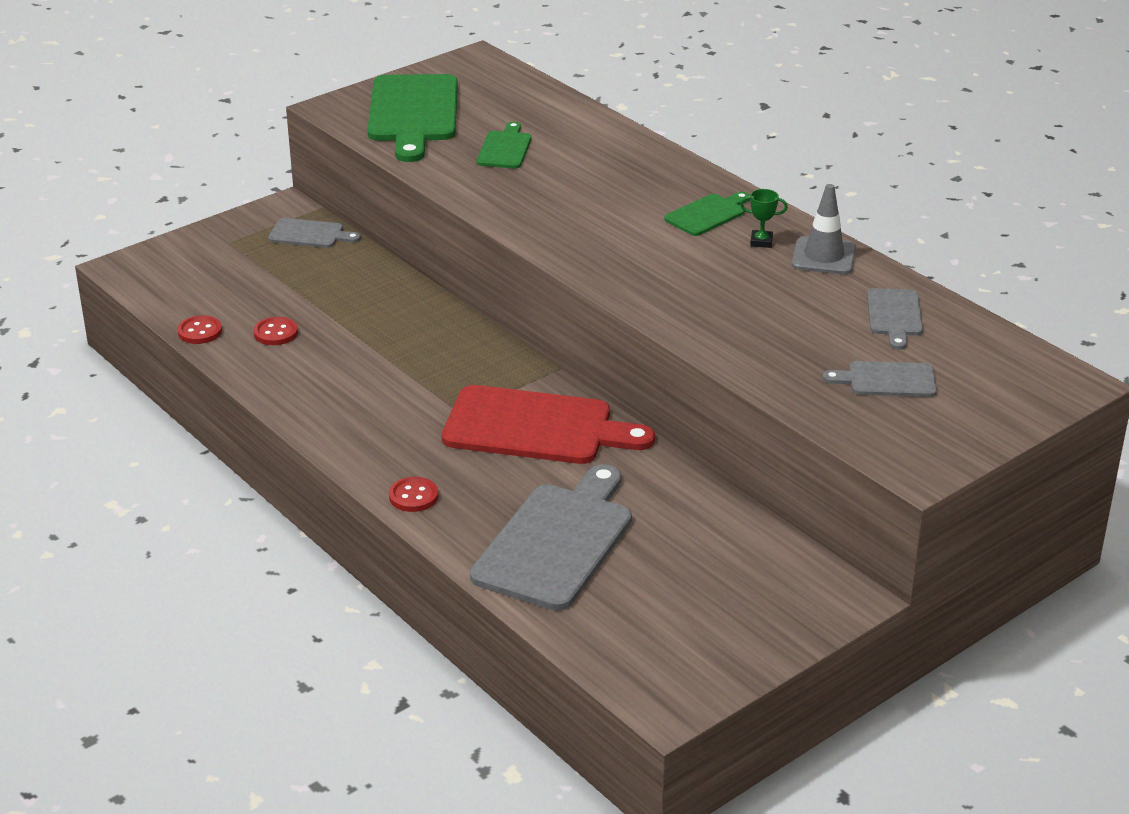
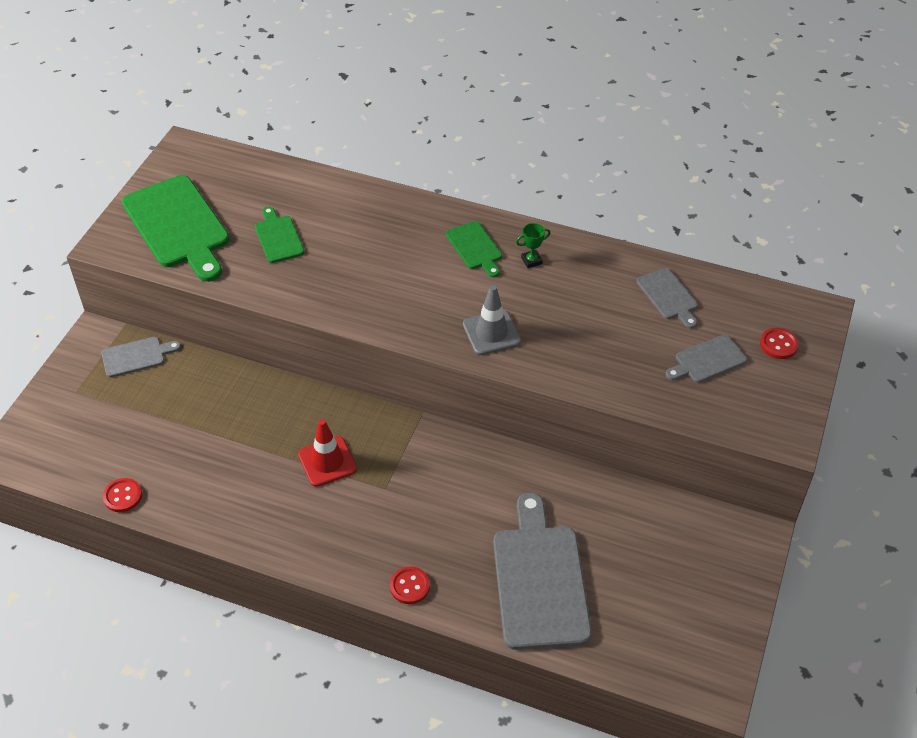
camera: 30 degrees left, 15 degrees up
(276, 333) = (185, 471): red button -> red button (778, 344)
(422, 373) = (327, 461): none -> red traffic cone
(536, 427) = (448, 477): red cutting board -> none
(708, 214) = (475, 248): green cutting board -> green cutting board turned 135 degrees clockwise
(824, 256) = (583, 258): grey traffic cone -> grey traffic cone (491, 333)

